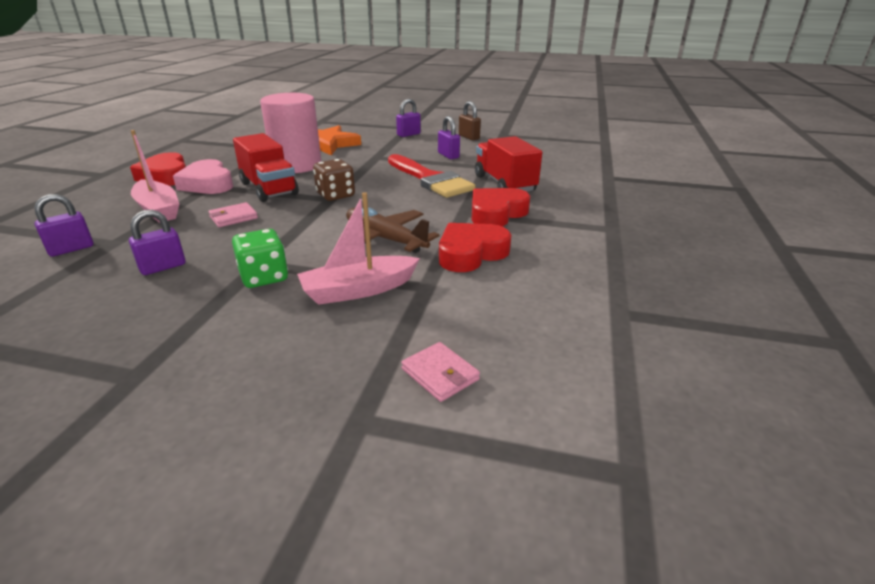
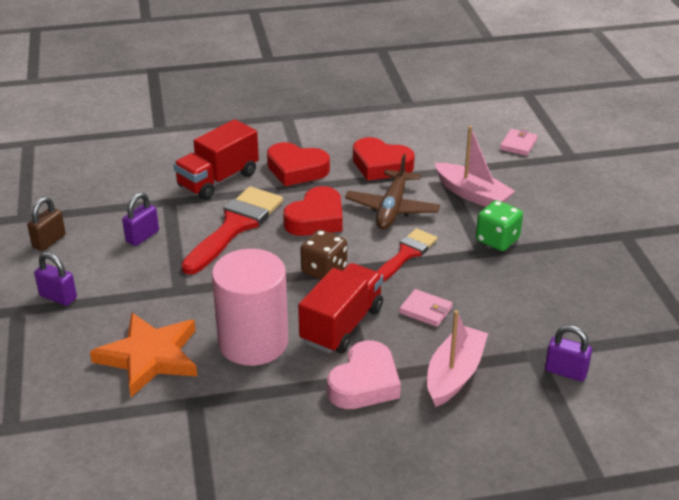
camera: 115 degrees left, 5 degrees up
(163, 267) = (534, 296): purple padlock -> none
(165, 176) = (370, 440): red heart -> red heart (316, 219)
(310, 228) = (406, 254): none -> red brush

